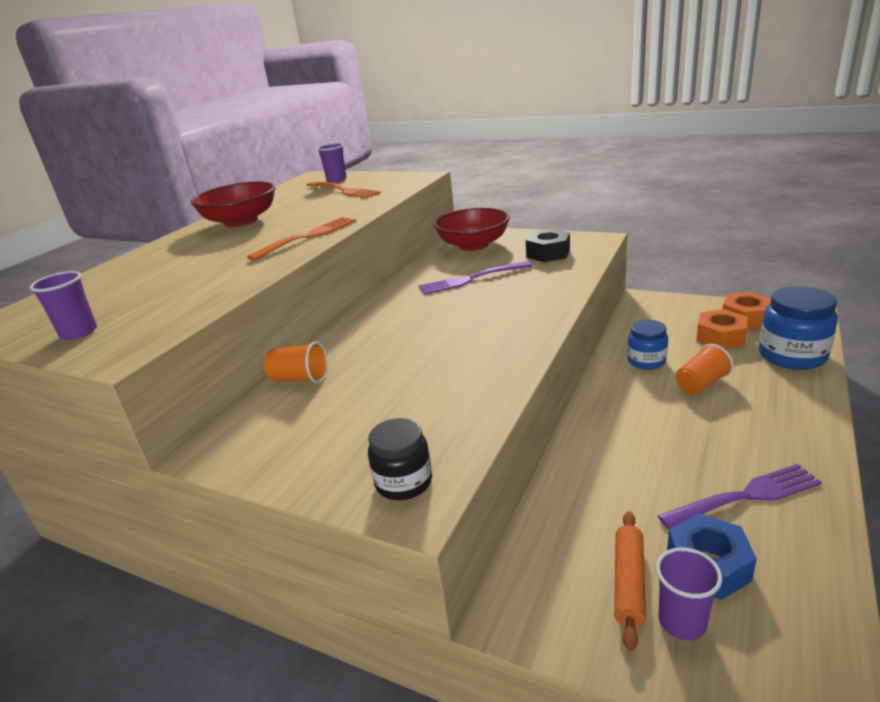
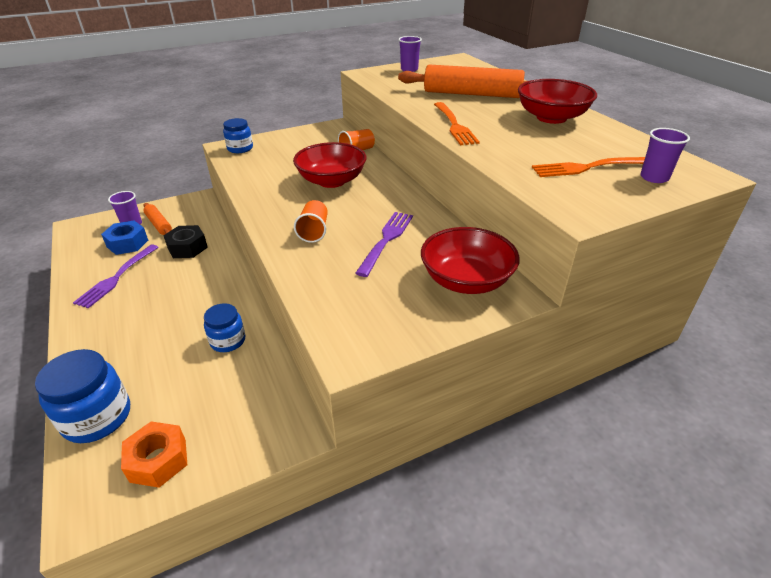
camera: 125 degrees right, 10 degrees up
(189, 263) = (472, 94): none -> orange rolling pin
(403, 482) = (240, 148): black jar -> blue jar
(405, 349) = (331, 181): none -> red bowl
(548, 253) = (370, 303): black nut -> black nut (187, 248)
(701, 384) = (171, 340): orange cup -> orange cup (314, 231)
(720, 337) = (175, 408): orange nut -> none

